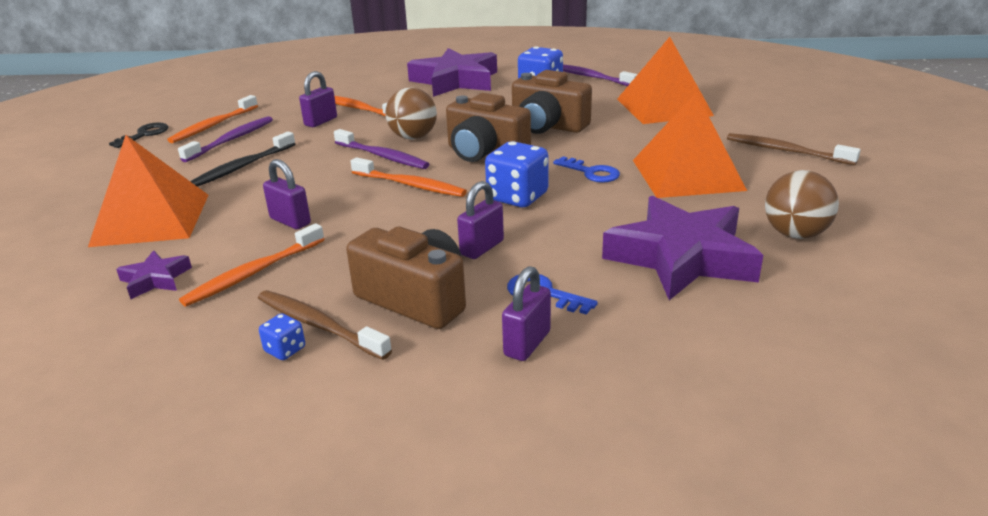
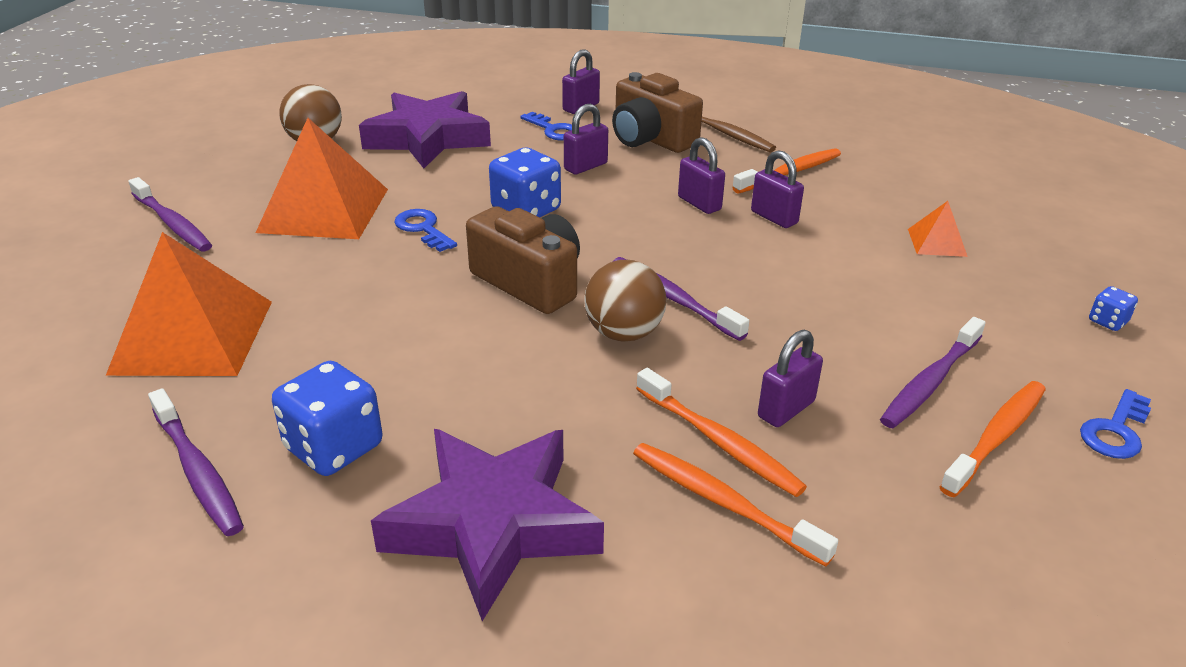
camera: 170 degrees left, 5 degrees up
(144, 134) = (1115, 431): black key -> blue key
(151, 219) = (936, 242): orange pyramid -> orange pyramid, size x0.46
(155, 279) = (877, 179): purple star -> none
(242, 167) = (874, 311): black toothbrush -> none
(285, 350) = (744, 122): blue dice -> blue dice (1107, 321)
(359, 224) = (699, 203): none -> purple padlock
(410, 185) = (641, 244): orange toothbrush -> orange toothbrush (723, 502)
(548, 126) = (409, 323): brown camera -> none
(786, 151) = (172, 223): brown toothbrush -> purple toothbrush

